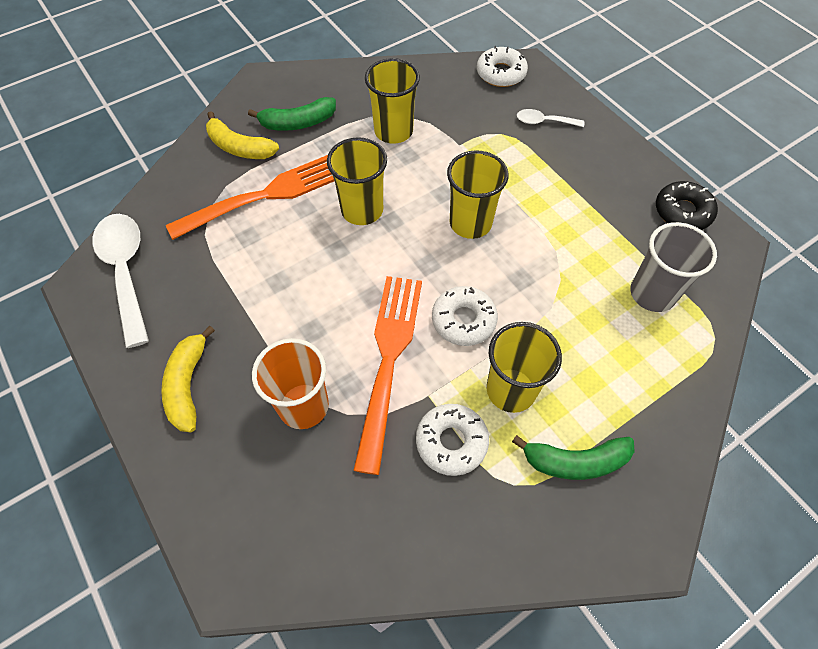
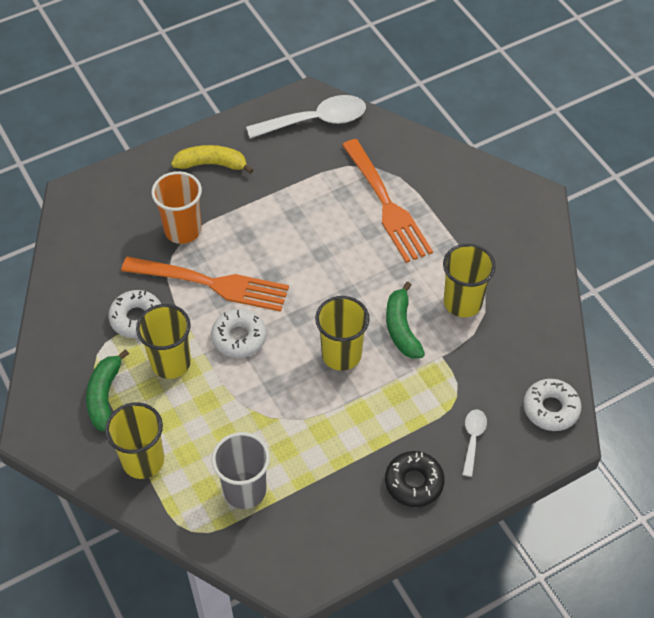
camera: 95 degrees right, 5 degrees down
(239, 147) = (445, 184): yellow banana -> none
(298, 123) = (476, 227): green banana -> green banana (401, 328)
(362, 210) = (364, 273): yellow cup -> yellow cup (143, 460)
(682, 212) = (338, 545): black donut -> black donut (414, 482)

